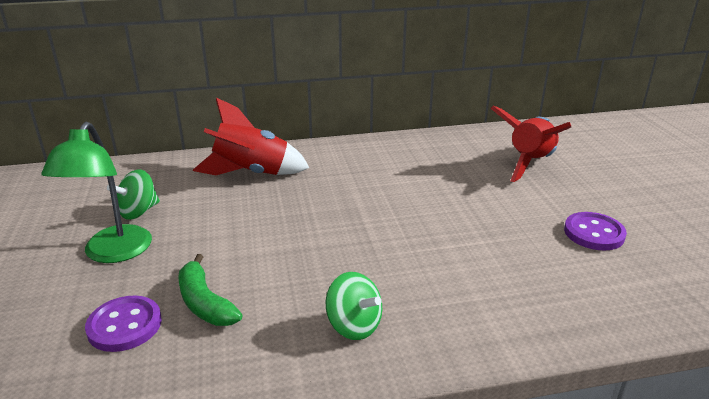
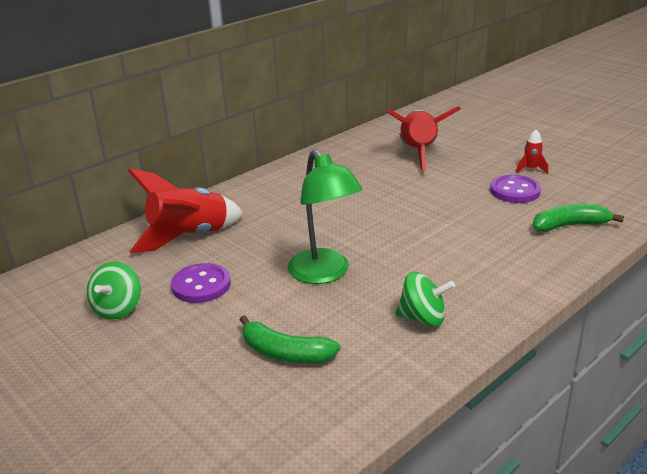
camera: 30 degrees left, 0 degrees up
(113, 253) = (142, 352): green lamp -> green lamp (324, 274)
(124, 325) = (236, 399): purple button -> purple button (201, 285)
(620, 293) = (570, 225): none -> green banana
(638, 216) = (531, 169): none -> red rocket

